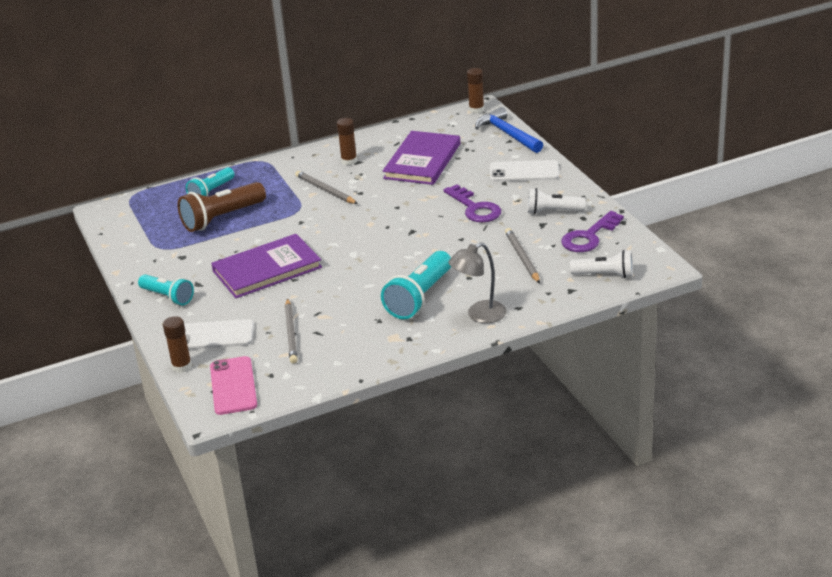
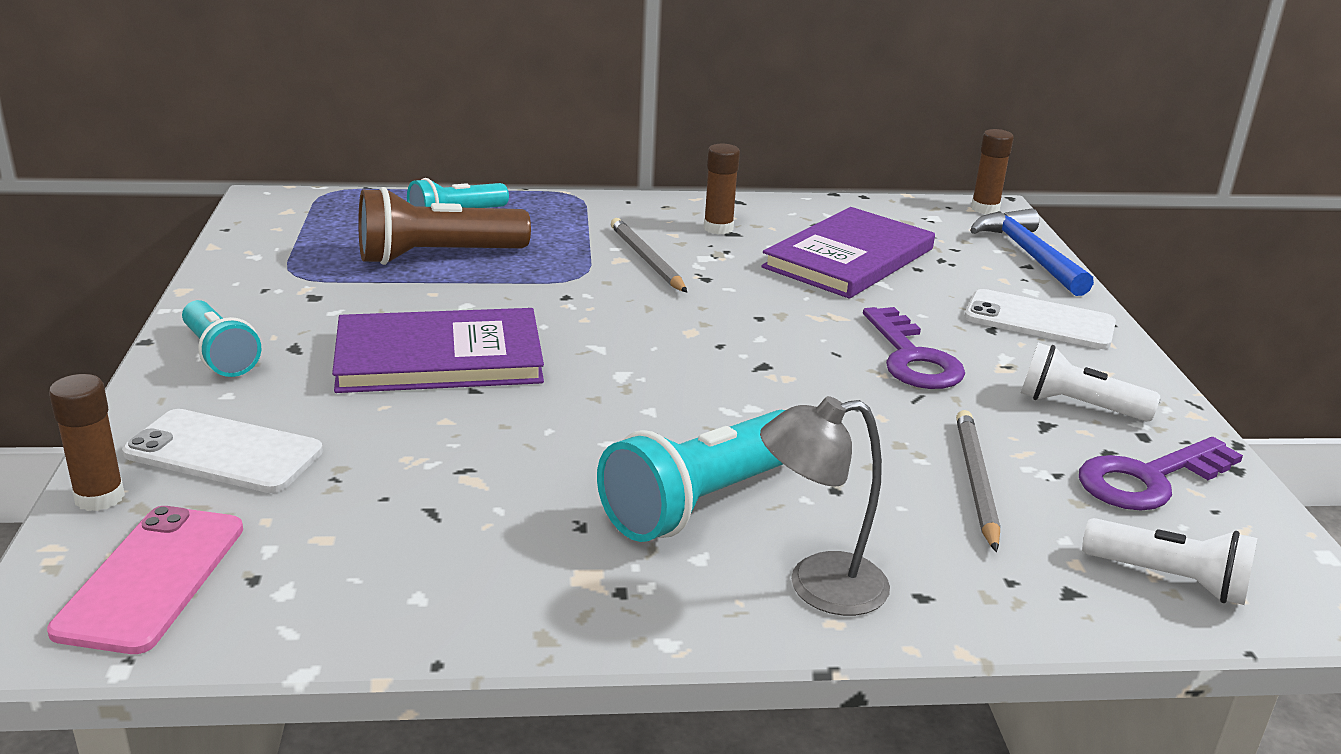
camera: 15 degrees right, 5 degrees down
(291, 333) = (377, 495): grey pencil -> none

